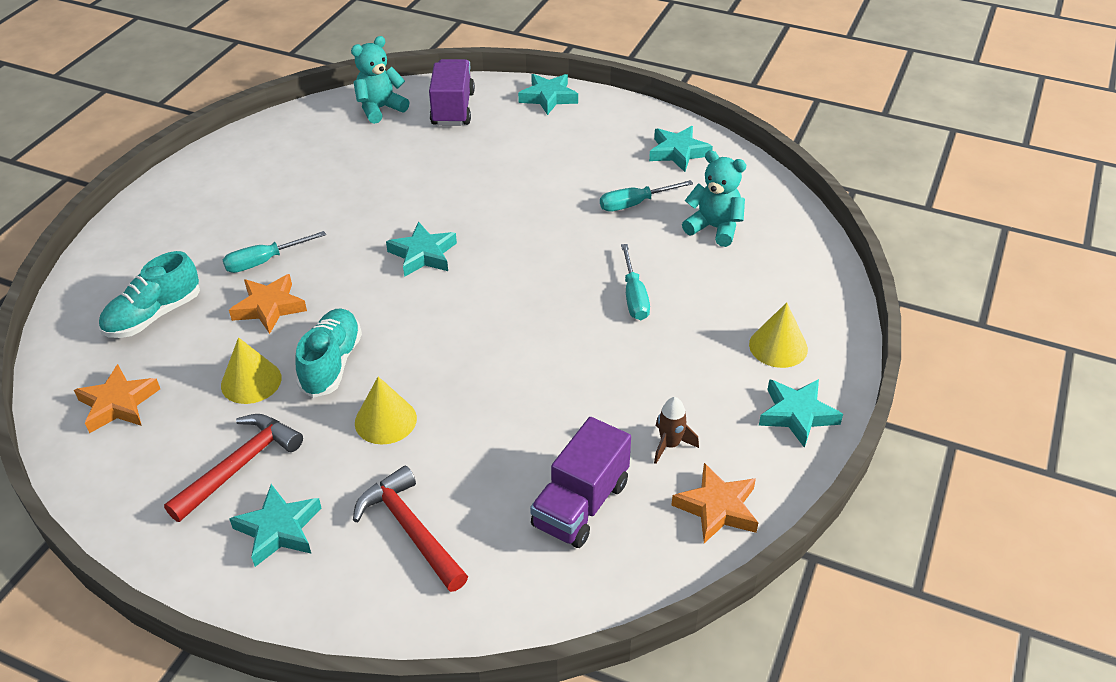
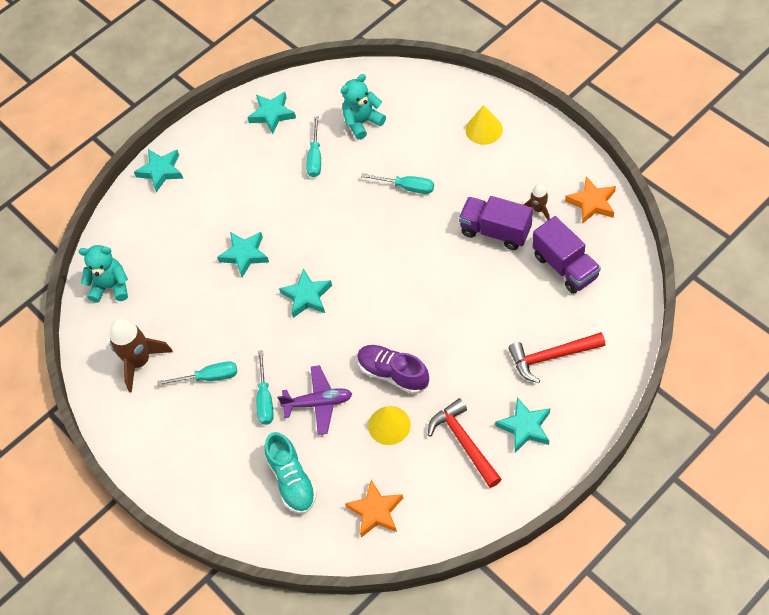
camera: 60 degrees left, 15 degrees up
(269, 307) = (318, 403): orange star -> purple plane
(283, 210) = (209, 377): none -> turquoise screwdriver
(289, 155) = (140, 361): none -> brown rocket
(331, 364) = (393, 374): turquoise shoe -> purple shoe
(380, 109) = (111, 286): turquoise teddy bear -> turquoise teddy bear turned 105 degrees clockwise
(385, 420) = (458, 352): yellow cone -> none
(453, 109) = (139, 237): purple truck -> purple truck (495, 231)
(797, 415) = (541, 141): turquoise star -> turquoise star (245, 255)

